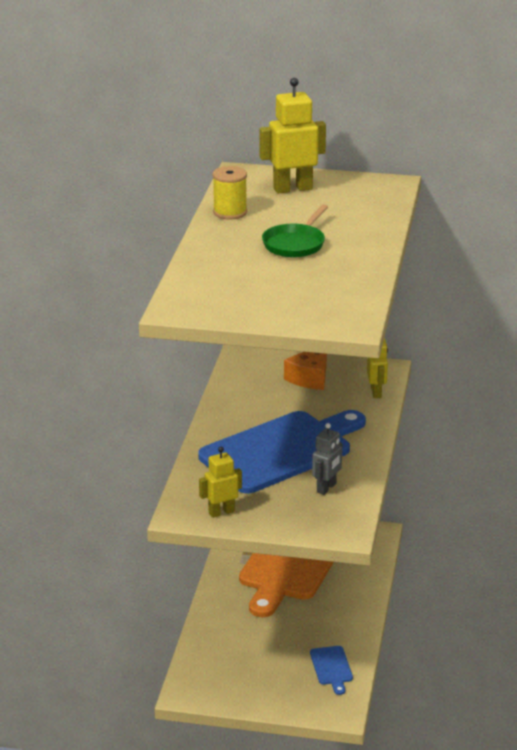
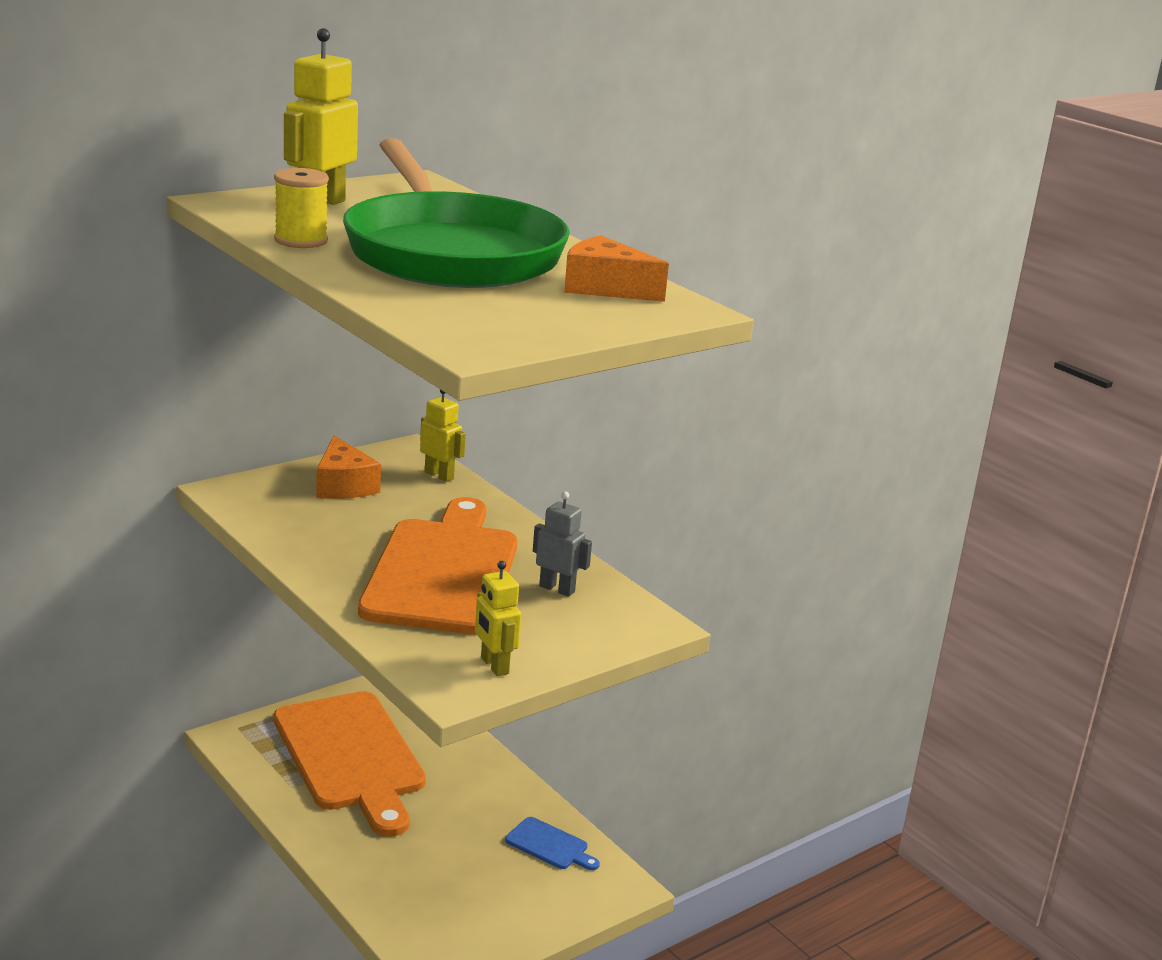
camera: 50 degrees left, 5 degrees down
(221, 512) = (494, 666): yellow robot -> yellow robot turned 45 degrees counterclockwise
(281, 451) = (443, 572): blue cutting board -> orange cutting board
(295, 244) = (450, 253): green pan -> green pan, size x2.38
(326, 488) = (557, 589): grey robot -> grey robot turned 45 degrees counterclockwise
(333, 295) = (605, 288): none -> orange cheese

